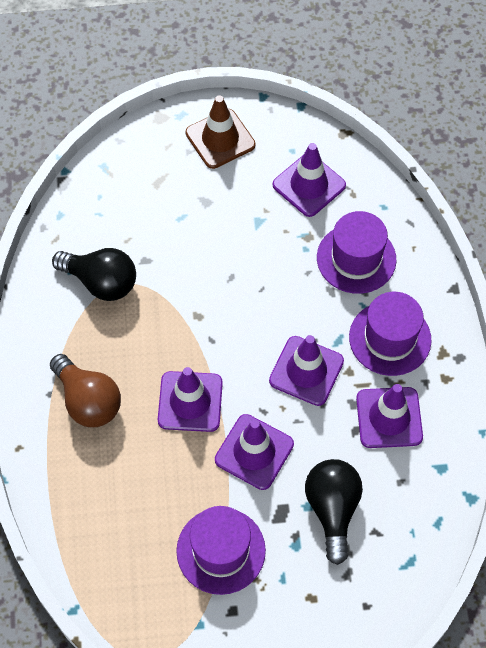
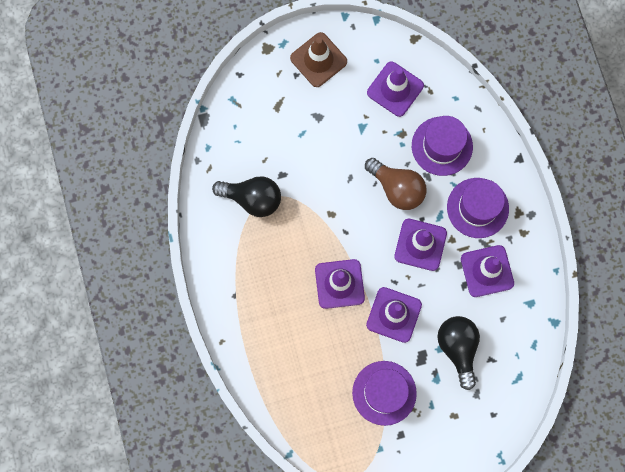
camera: 10 degrees left, 15 degrees up
(88, 401) = (264, 296): brown light bulb -> brown light bulb (397, 188)

